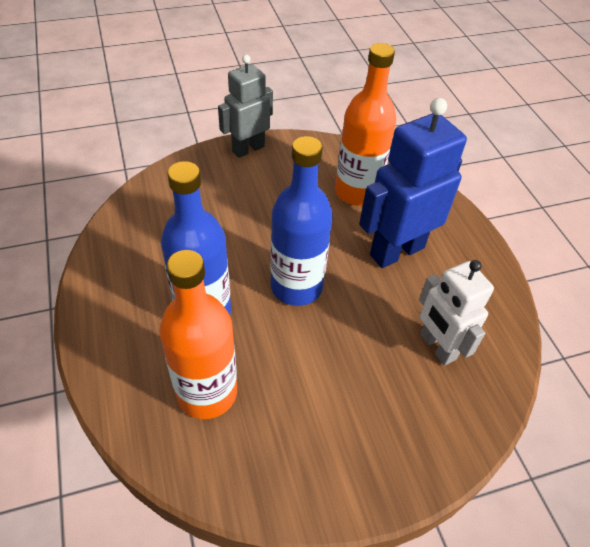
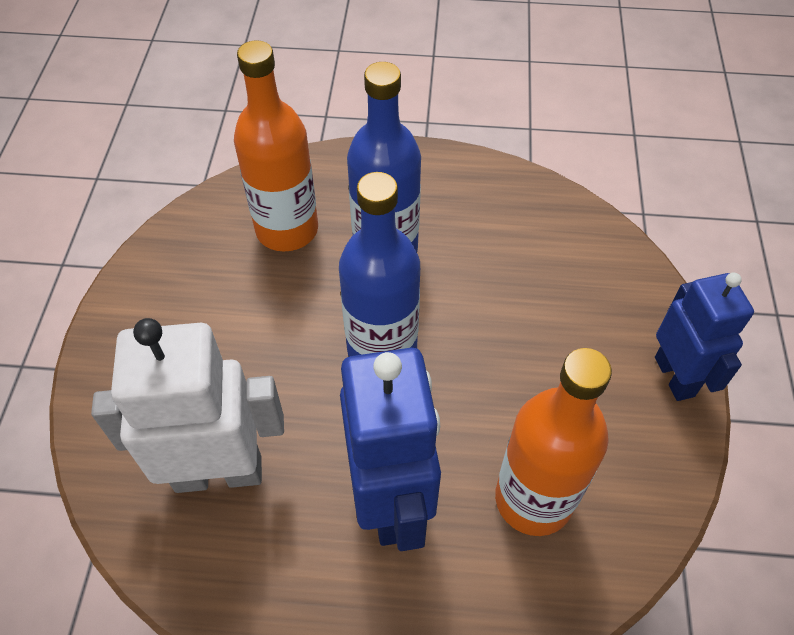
camera: 115 degrees right, 5 degrees up
(248, 149) = (675, 376): grey robot -> blue robot
(437, 347) = (218, 472): white robot -> white robot, size x1.50

